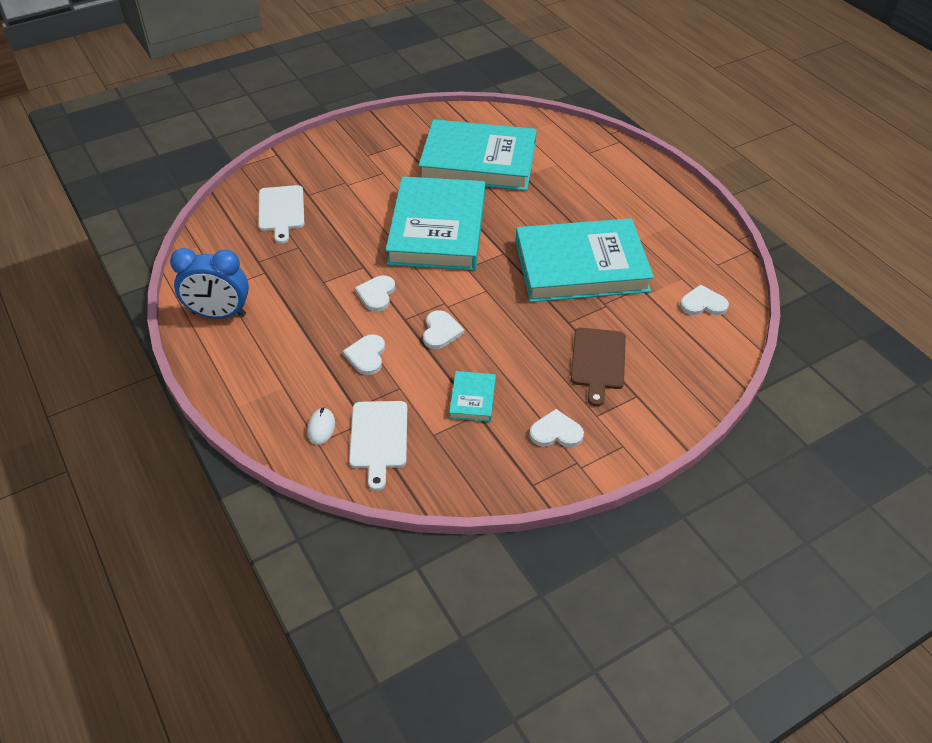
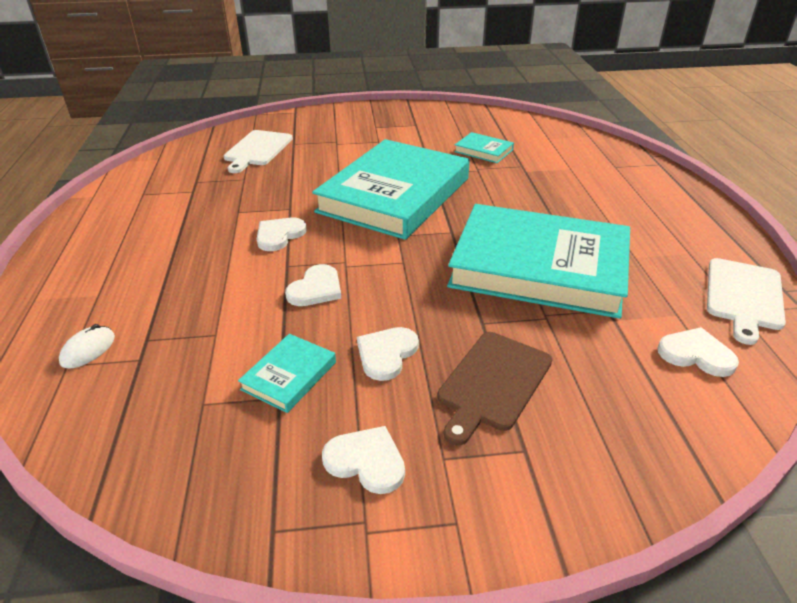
camera: 25 degrees right, 10 degrees down
(219, 314) = (114, 214): blue clock -> none
(366, 356) = (212, 290): white heart -> white heart (386, 354)
(378, 438) = (135, 385): white cutting board -> white cutting board (744, 296)
(478, 161) = (483, 151): turquoise book -> turquoise book, size x0.40

